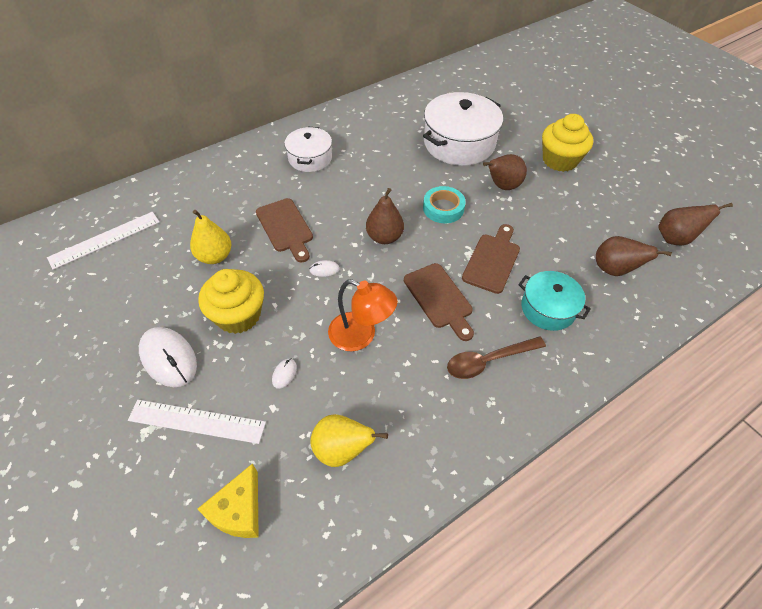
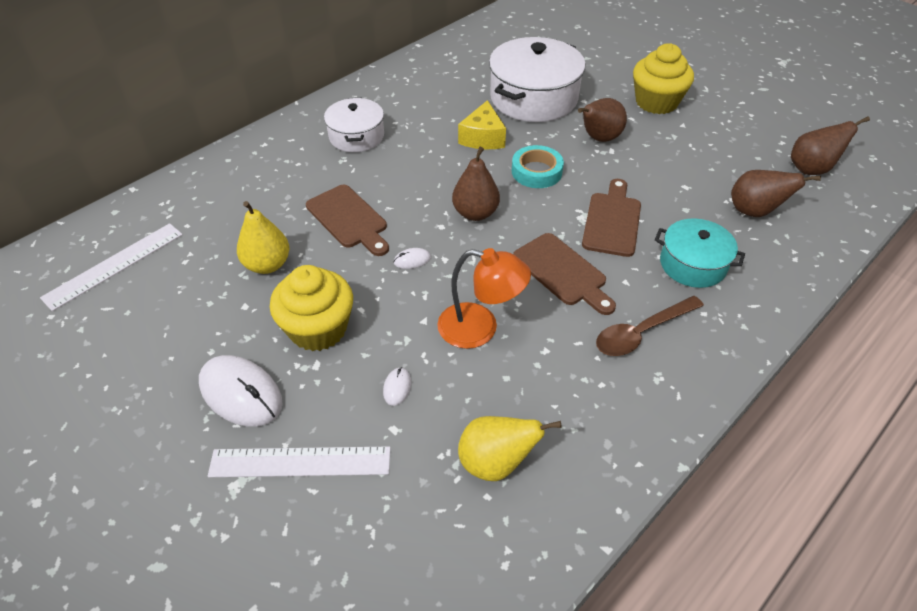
camera: 10 degrees left, 5 degrees down
(239, 511) = (386, 558): yellow cheese -> yellow cheese (483, 138)

